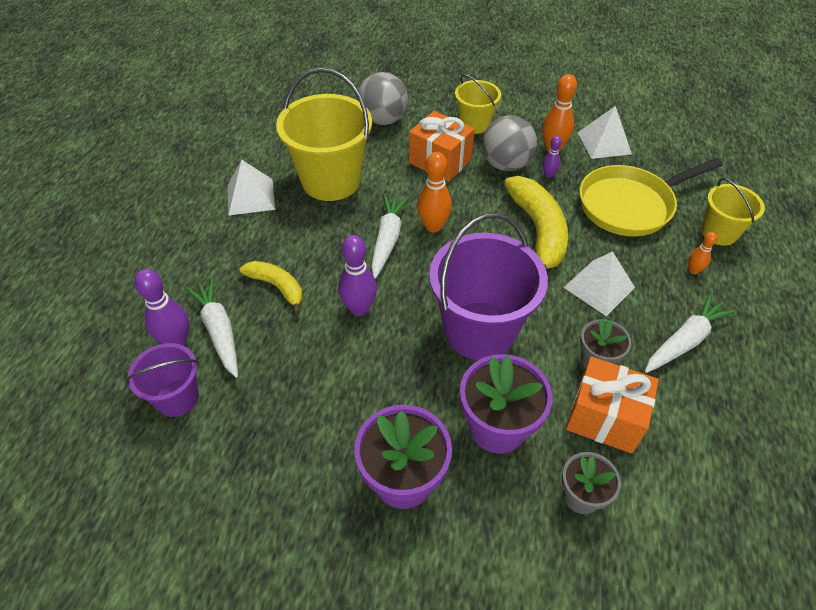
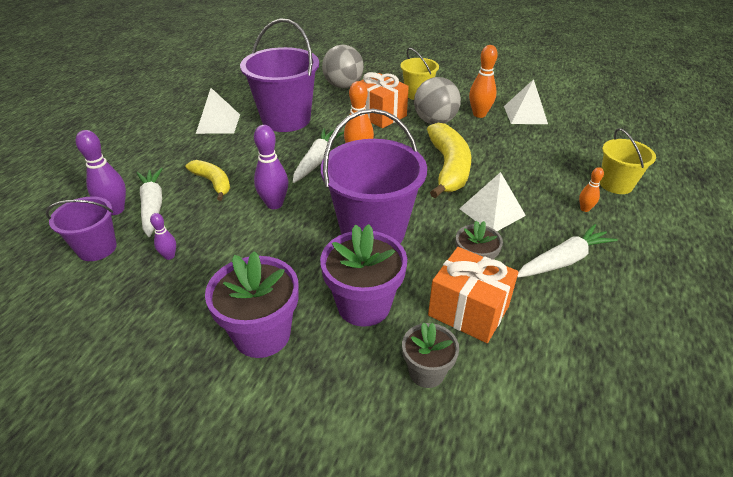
camera: 10 degrees right, 10 degrees down
(331, 181) = (286, 119): yellow bucket -> purple bucket
(548, 174) = (470, 131): purple bowling pin -> purple bowling pin (169, 256)
(630, 205) = (537, 157): yellow pan -> none

